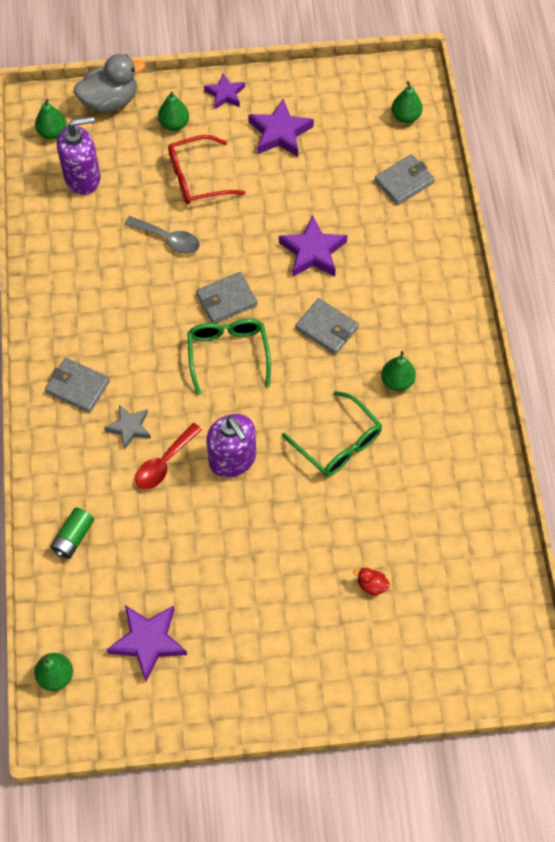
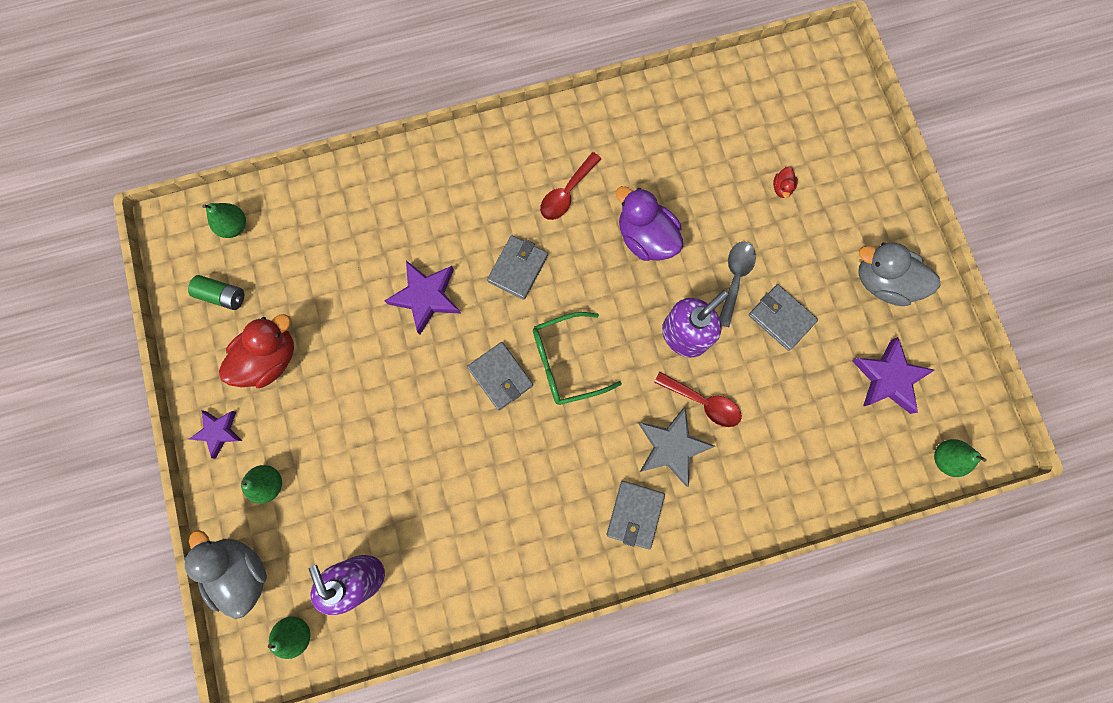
camera: 100 degrees left, 15 degrees up
(73, 537) = (804, 476): green battery -> green battery (222, 295)
(129, 428) = (671, 447): grey star -> grey star, size x1.57
(168, 239) = (432, 456): grey spoon -> grey spoon (735, 279)
(197, 178) = (344, 441): red glasses -> none
(249, 663) = (882, 282): none -> grey duck
(280, 133) = (270, 358): purple star -> red duck
(338, 443) = (645, 237): green glasses -> purple duck
(397, 381) = (567, 193): green pear -> red spoon
(404, 182) = (323, 217): grey wallet -> grey wallet (781, 318)

